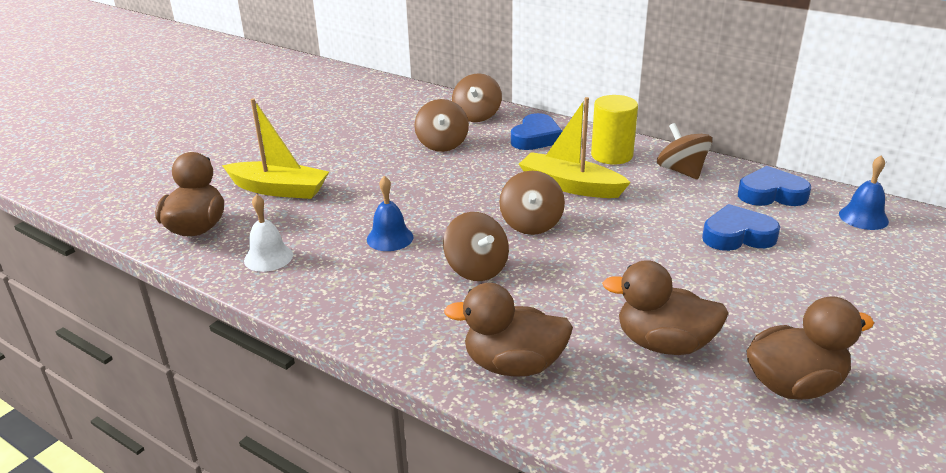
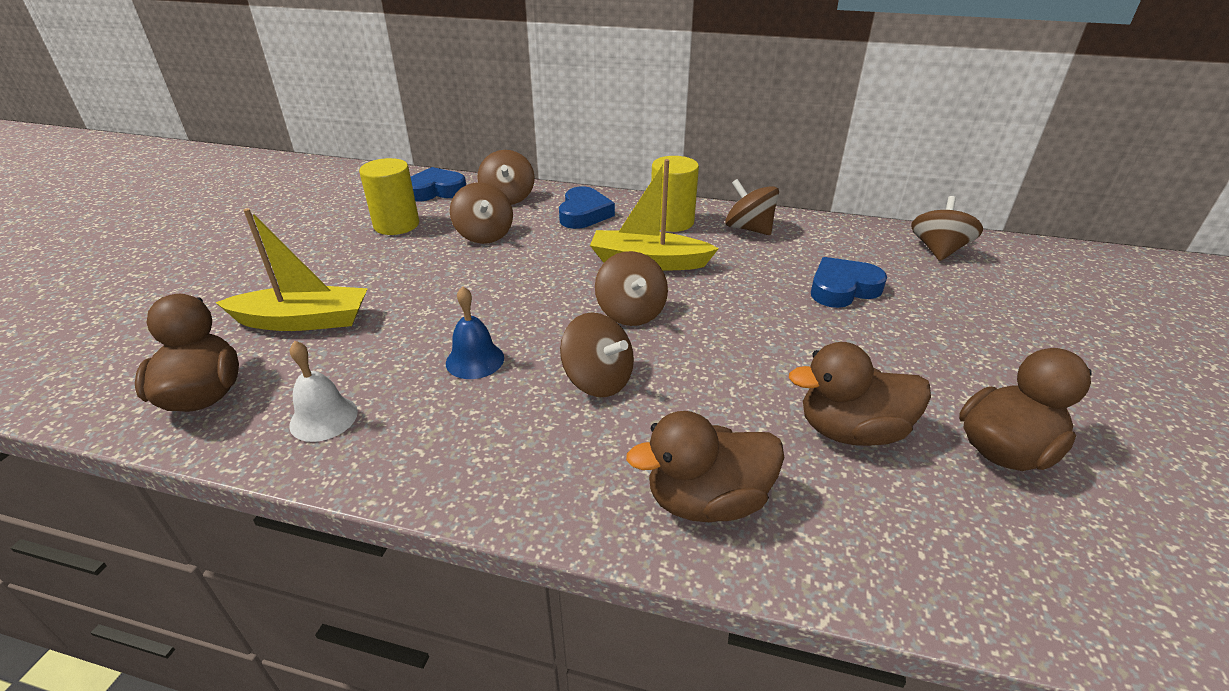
camera: 20 degrees left, 5 degrees up
(375, 127) = (396, 225): none -> yellow cylinder
(771, 194) = (844, 240): blue heart -> blue heart (436, 191)
(863, 217) = (938, 250): blue bell -> brown spinning top

